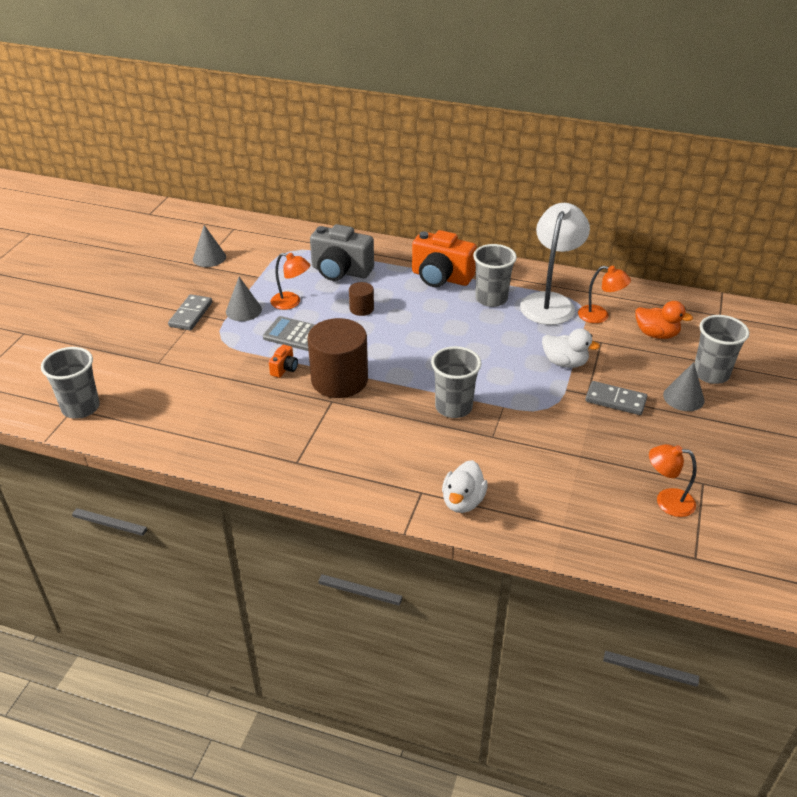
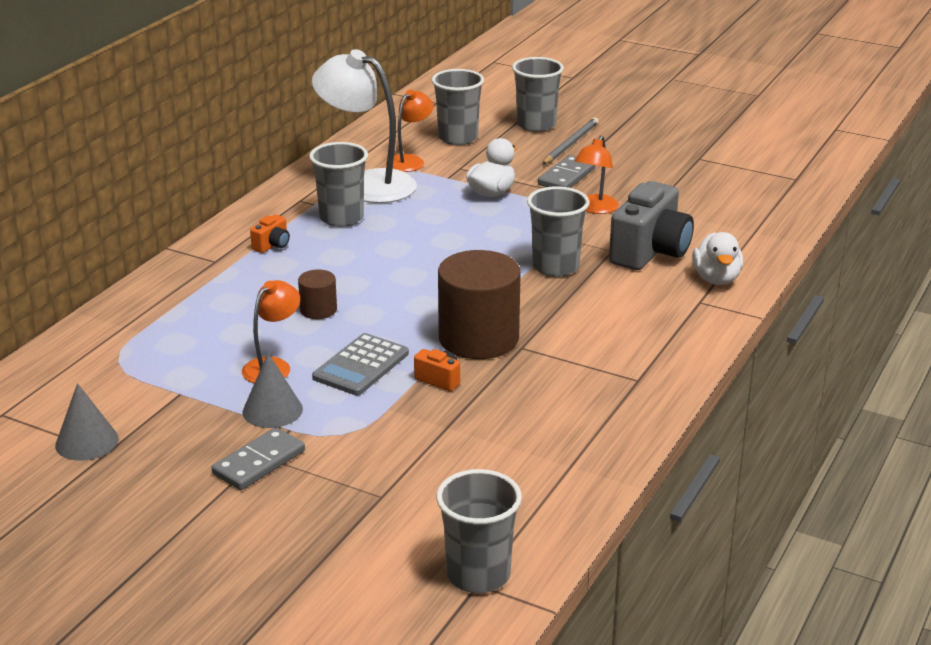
camera: 80 degrees left, 10 degrees down
(191, 314) = (259, 462): grey domino -> grey domino turned 75 degrees counterclockwise
(340, 271) = (209, 319): grey camera -> grey camera (650, 252)
(441, 277) = (272, 245): orange camera -> orange camera, size x0.44
(463, 501) = (716, 279): white duck -> white duck turned 60 degrees clockwise
(656, 334) = (458, 138): orange duck -> grey cup
(667, 501) = (722, 178): orange lamp -> orange lamp (595, 209)
(683, 397) = (570, 144): grey cone -> grey pencil

